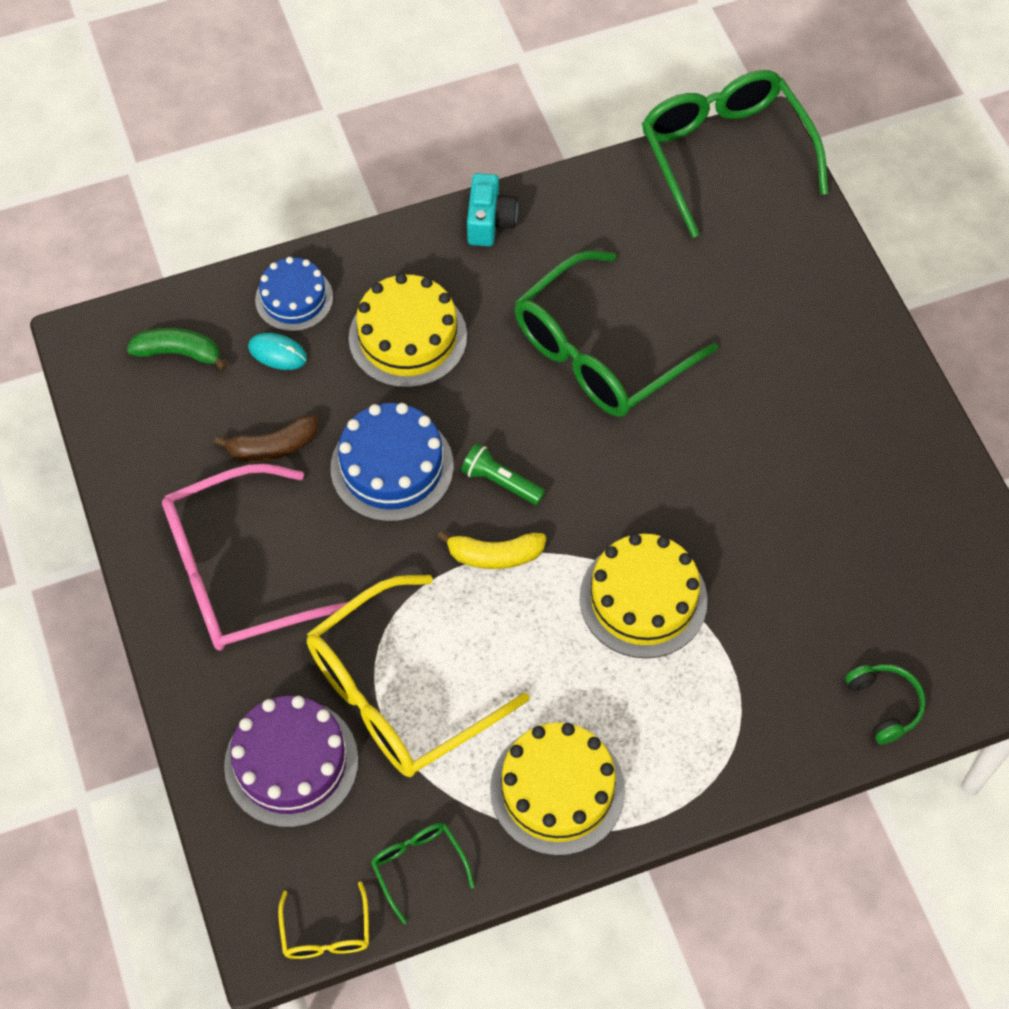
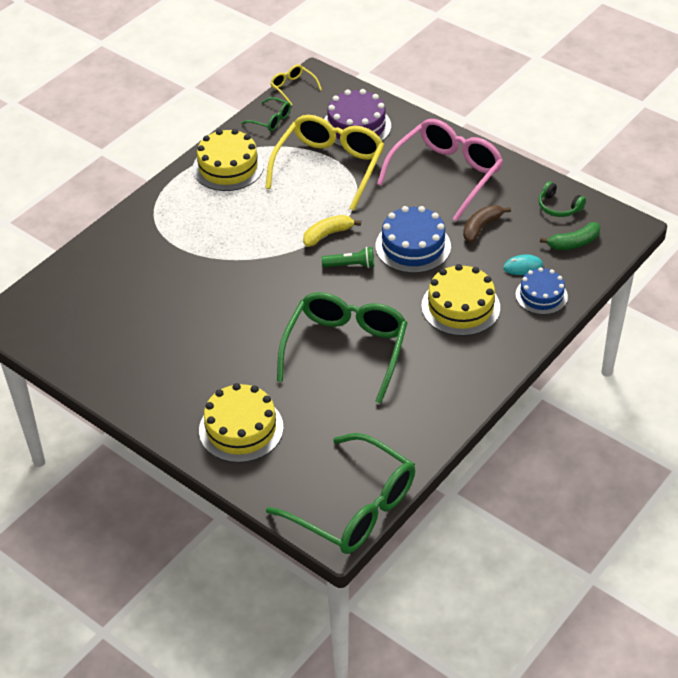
camera: 150 degrees right, 15 degrees down
(490, 222) = (469, 389): turquoise camera -> none
(643, 599) = (238, 250): yellow cake -> yellow cake (241, 429)
(884, 705) = (85, 262): green headphones -> green headphones (558, 207)

